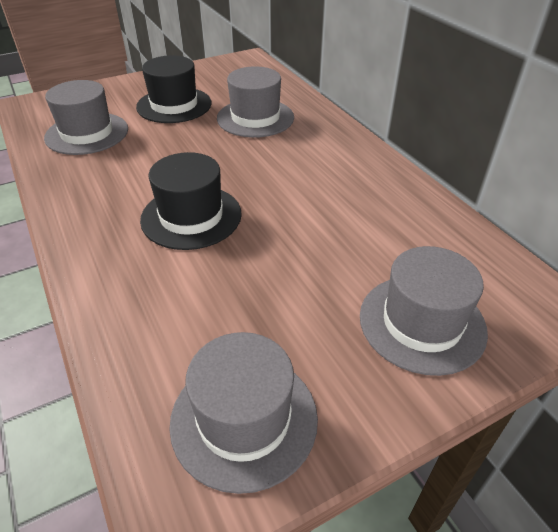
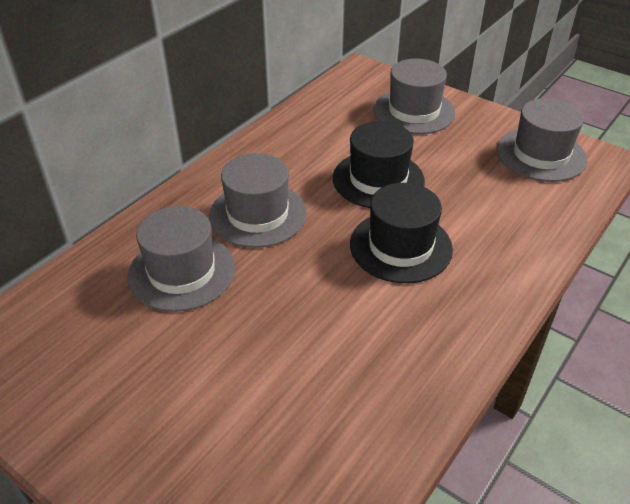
camera: 115 degrees left, 0 degrees up
(87, 133) = (312, 433): grey hat -> grey hat (258, 214)
(174, 105) = (179, 372): black hat -> black hat (378, 179)

